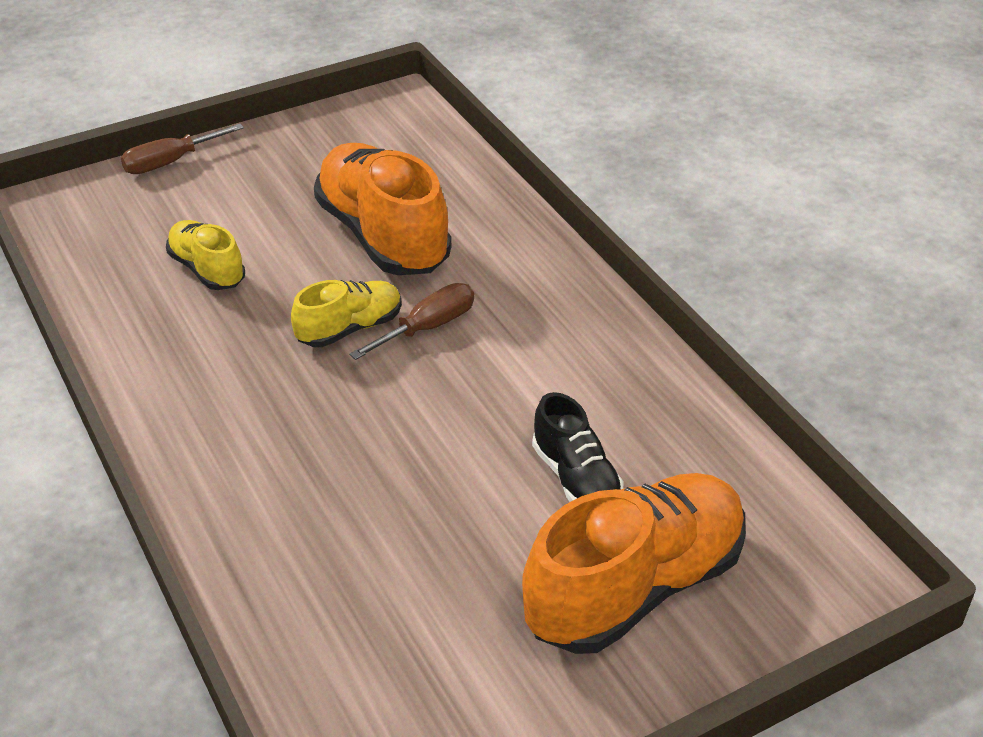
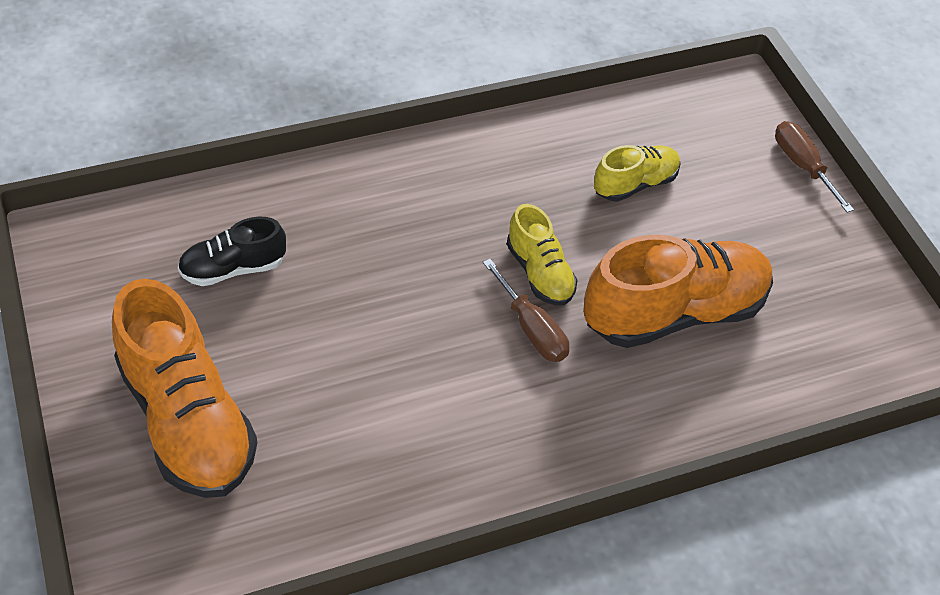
camera: 95 degrees right, 10 degrees up
(576, 478) = (316, 404): black shoe -> black shoe (233, 269)

